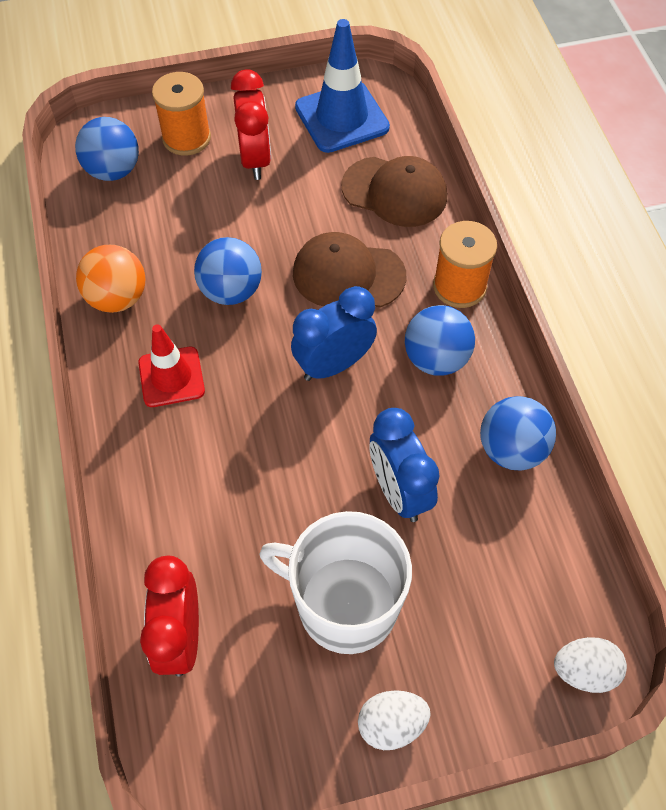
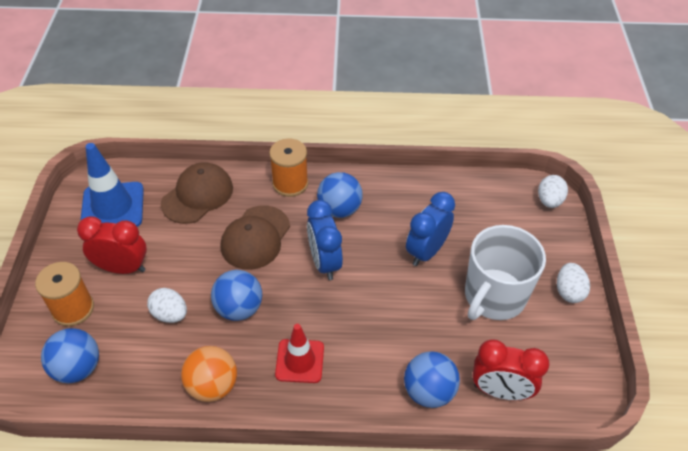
camera: 75 degrees left, 10 degrees down
(203, 226) = (170, 314): none -> white egg
(399, 491) = (426, 251): blue clock -> blue clock turned 135 degrees clockwise
(511, 449) = (413, 192): blue ball -> blue ball (428, 391)

